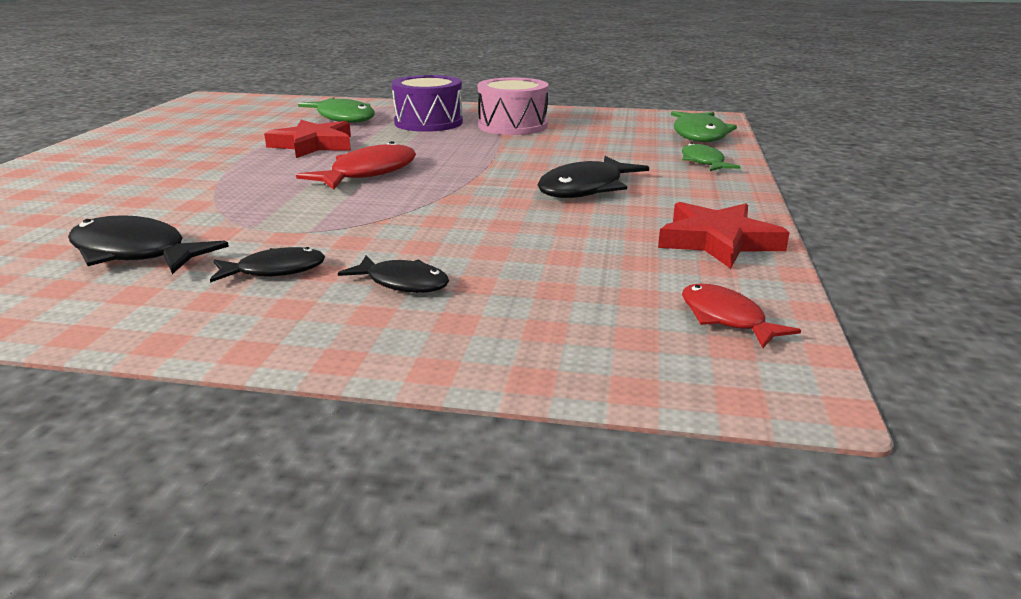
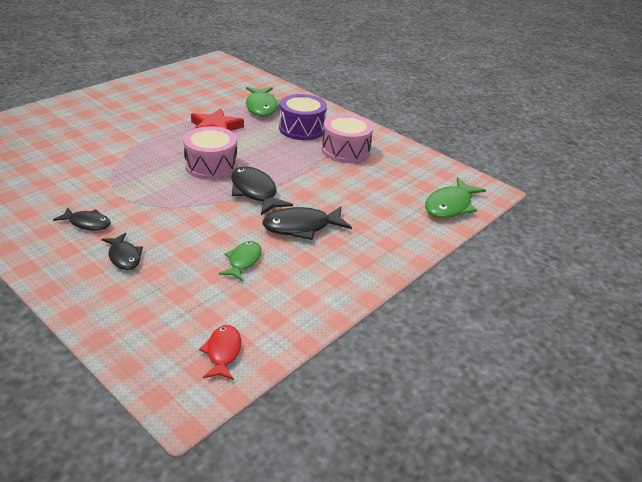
camera: 30 degrees right, 10 degrees up
(135, 253) = (51, 186): black fish -> black fish (255, 192)
(368, 173) = (211, 165): red fish -> pink drum
(703, 162) = (408, 233): green fish -> green fish (243, 261)
(718, 241) = (304, 301): red star -> none

